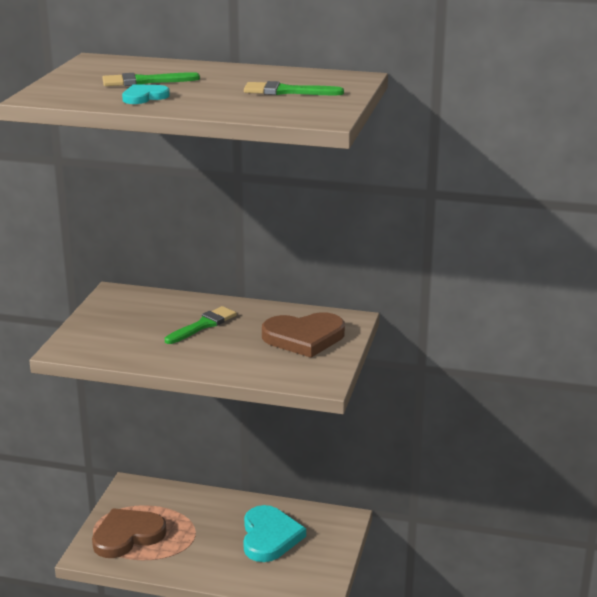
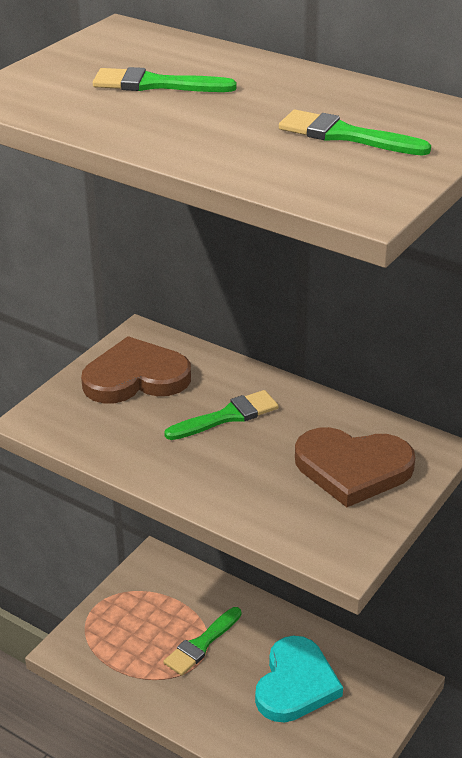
camera: 20 degrees right, 10 degrees up
(127, 535) = (124, 634): brown heart -> brown heart (136, 377)
(144, 97) = (133, 117): turquoise heart -> none
(189, 529) = (201, 644): none -> green brush

